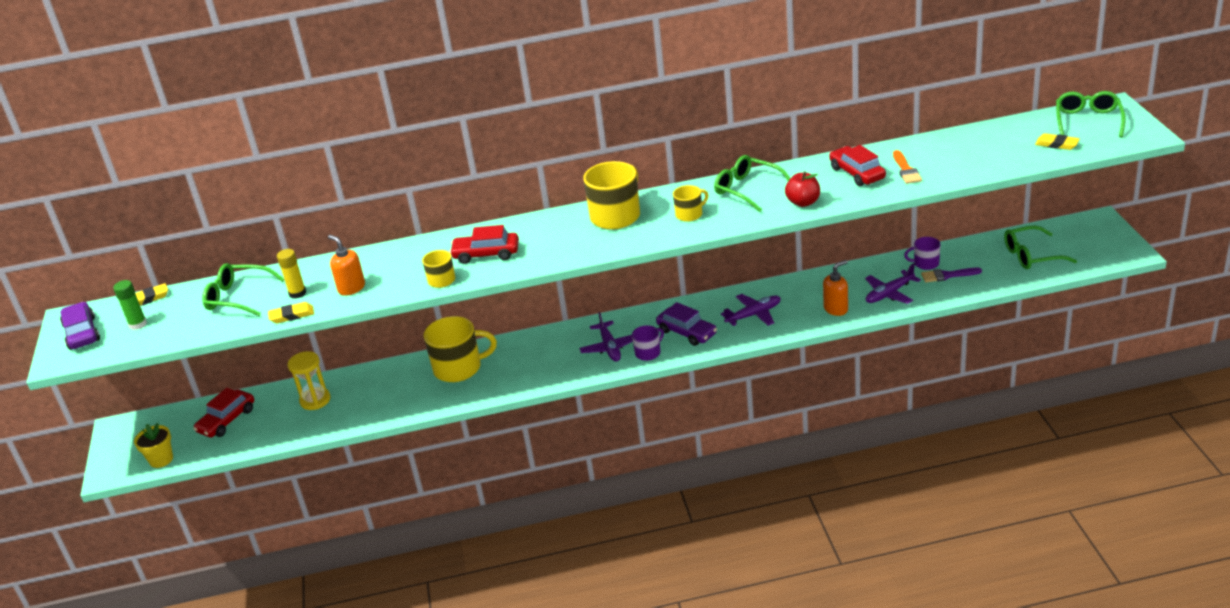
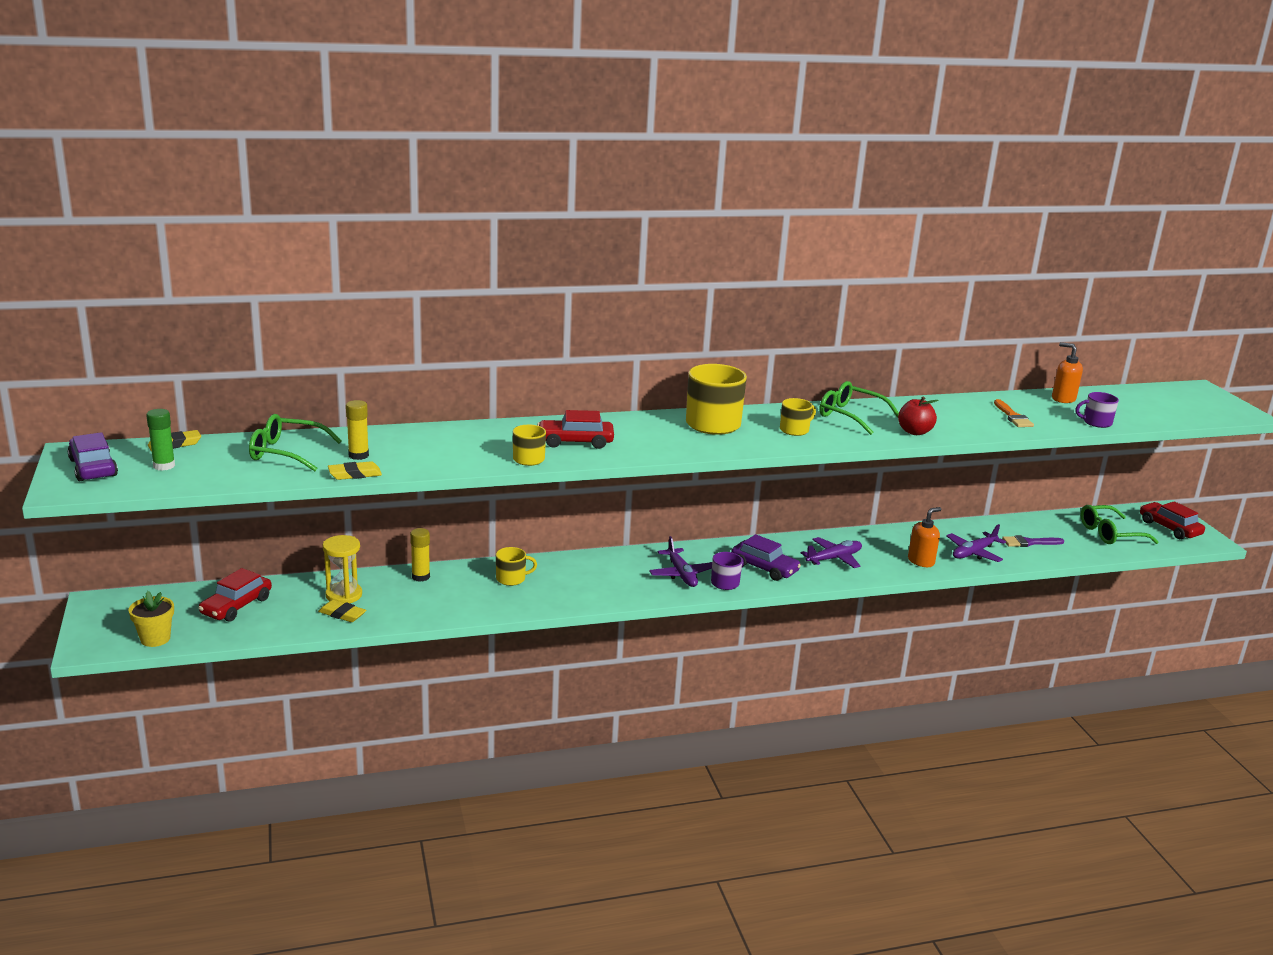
camera: 10 degrees left, 10 degrees down
(351, 288) = (423, 456): orange soap dispenser -> orange soap dispenser (1063, 399)
(381, 374) = (420, 577): none -> yellow glue stick
(459, 368) = (511, 579): yellow mug -> yellow mug, size x0.53
(857, 173) = (962, 414): red car -> red car (1169, 528)
(925, 263) = (1003, 530): purple mug -> purple mug (1096, 422)
(1056, 144) = (1158, 412): yellow eraser -> yellow eraser (342, 614)
(1088, 121) = (1180, 397): green glasses -> none

